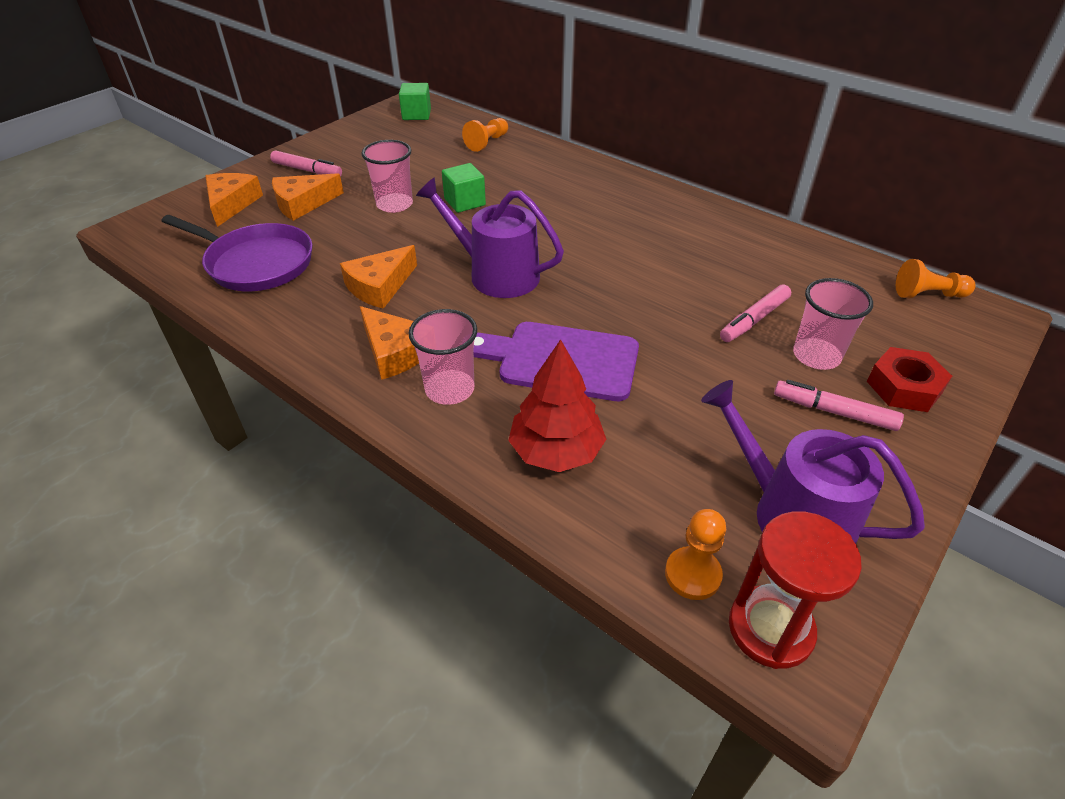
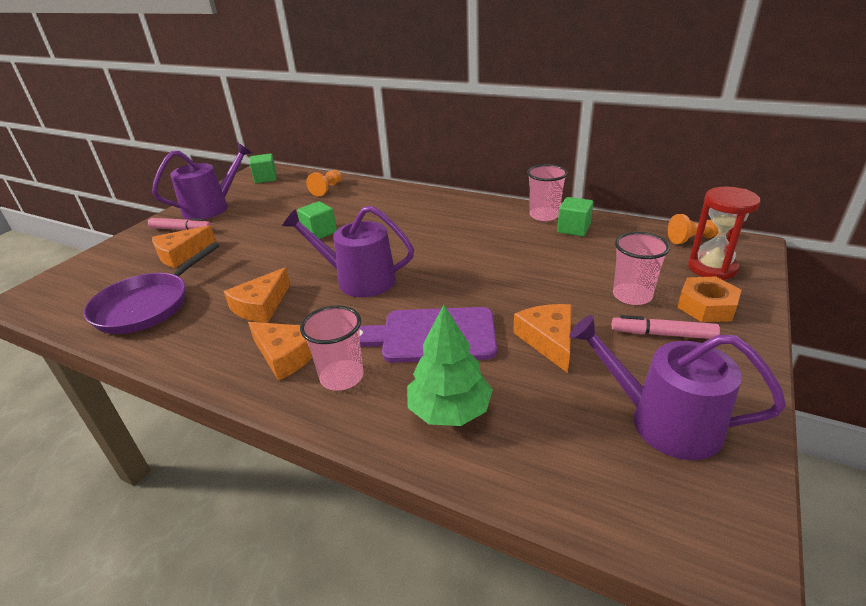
camera: 10 degrees left, 10 degrees down
(231, 204) = (117, 264): orange cheese -> orange cheese (548, 340)
(256, 263) = (146, 306): purple pan -> purple pan turned 105 degrees clockwise
(346, 146) = (211, 208): none -> purple watering can
(394, 204) = (261, 243): pink cup -> pink cup (544, 215)
(556, 451) = (449, 410): red tree -> green tree
(692, 574) = (602, 492): orange pawn -> none
(754, 320) = (575, 278): pink marker -> none
(770, 628) = (687, 526): red hourglass -> red hourglass (712, 268)
(777, 252) = (573, 229): none -> green cube
(904, 387) = (706, 306): red nut -> orange nut

